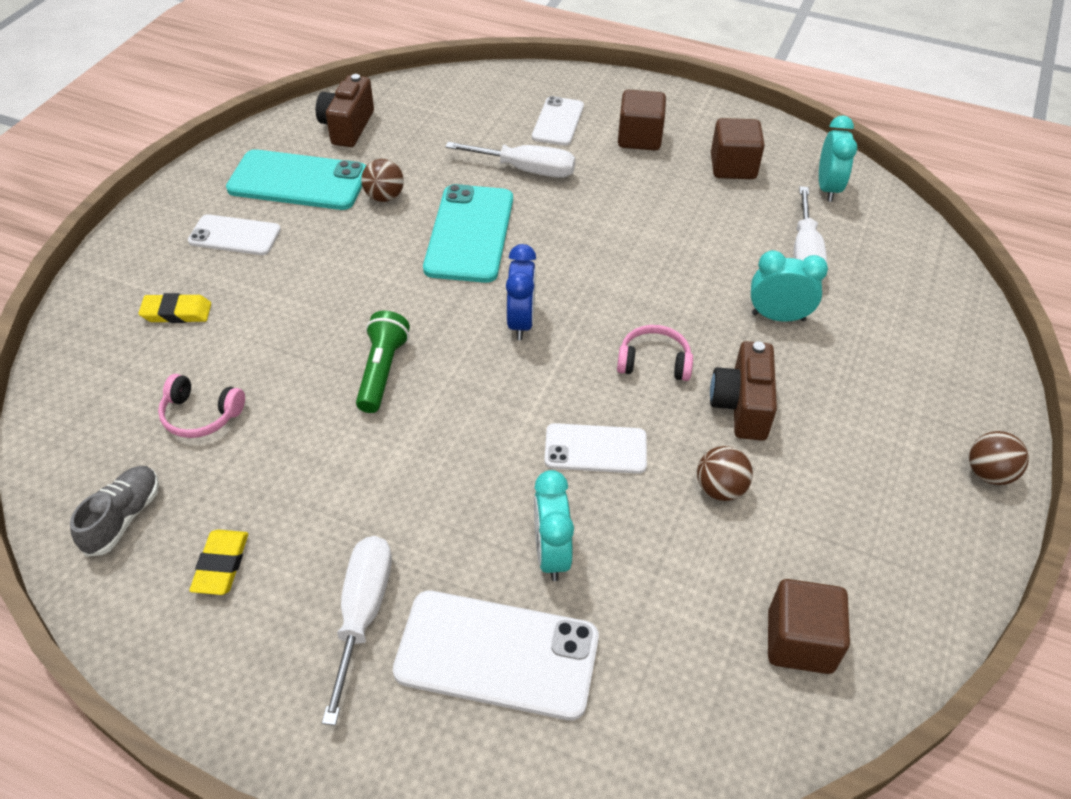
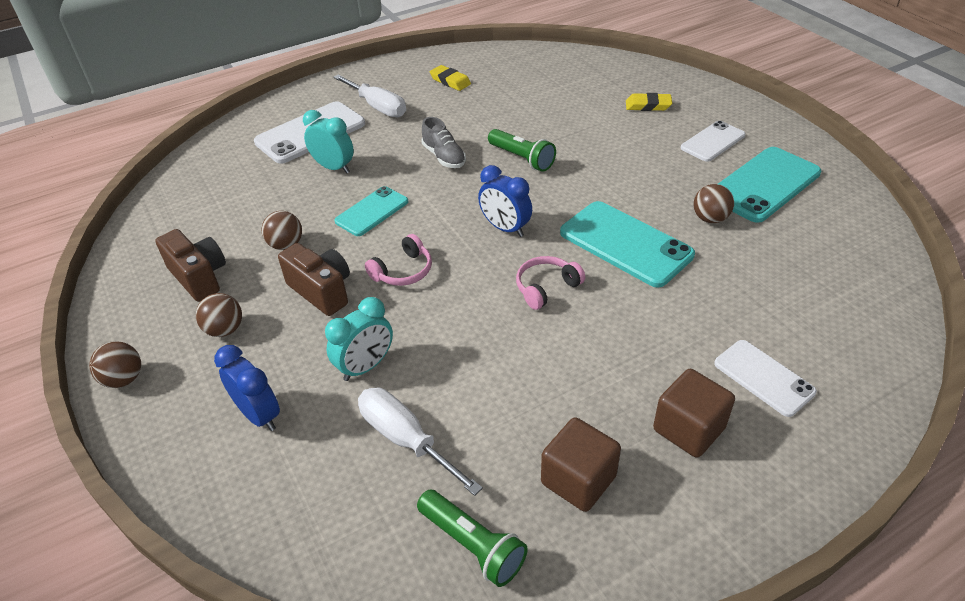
camera: 130 degrees right, 5 degrees down
(123, 518) = (507, 64): grey shoe -> grey shoe (444, 157)
(177, 312) = (648, 105): yellow eraser -> yellow eraser turned 60 degrees clockwise
(201, 415) = (552, 95): pink headphones -> pink headphones (546, 288)
(347, 127) = (836, 233): brown camera -> brown camera (199, 277)
(526, 170) = (690, 314): white screwdriver -> none
(595, 449) = (372, 211): white phone -> turquoise phone
(800, 641) = (182, 222): brown cube -> none
(828, 188) = (473, 545): turquoise clock -> green flashlight
(862, 444) = (225, 330): none -> brown ball
(891, 349) = (259, 415): none -> blue clock

